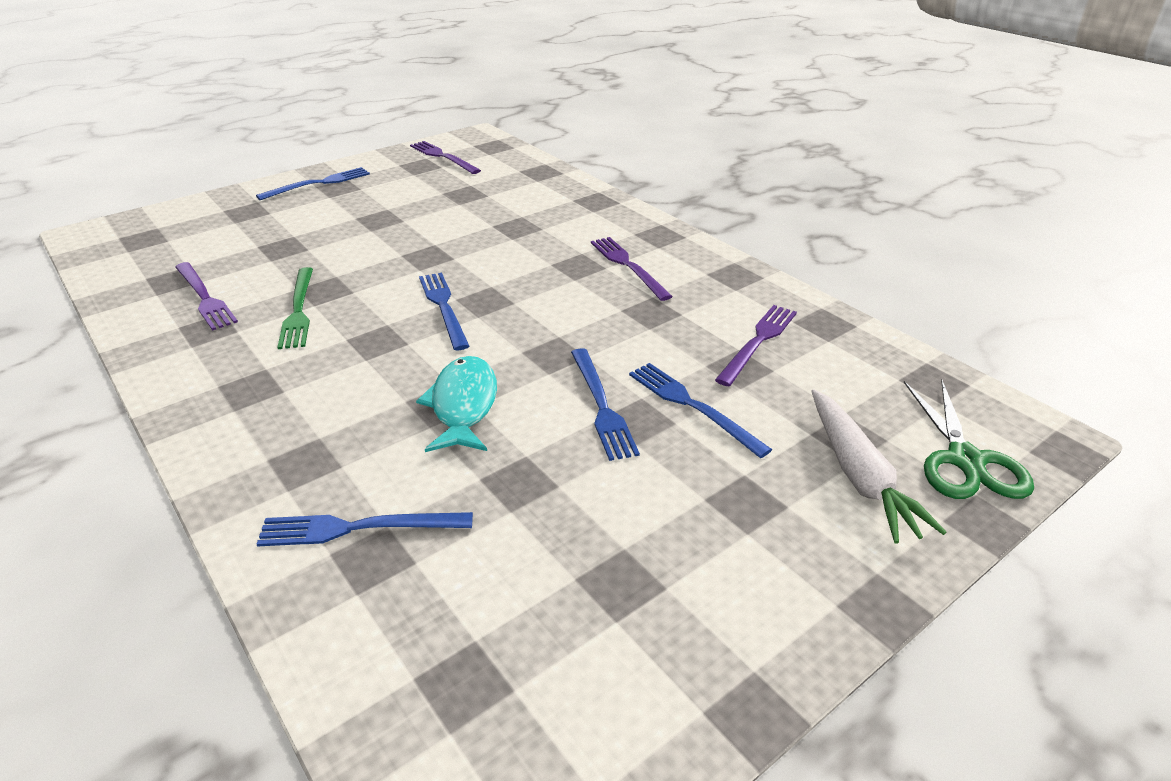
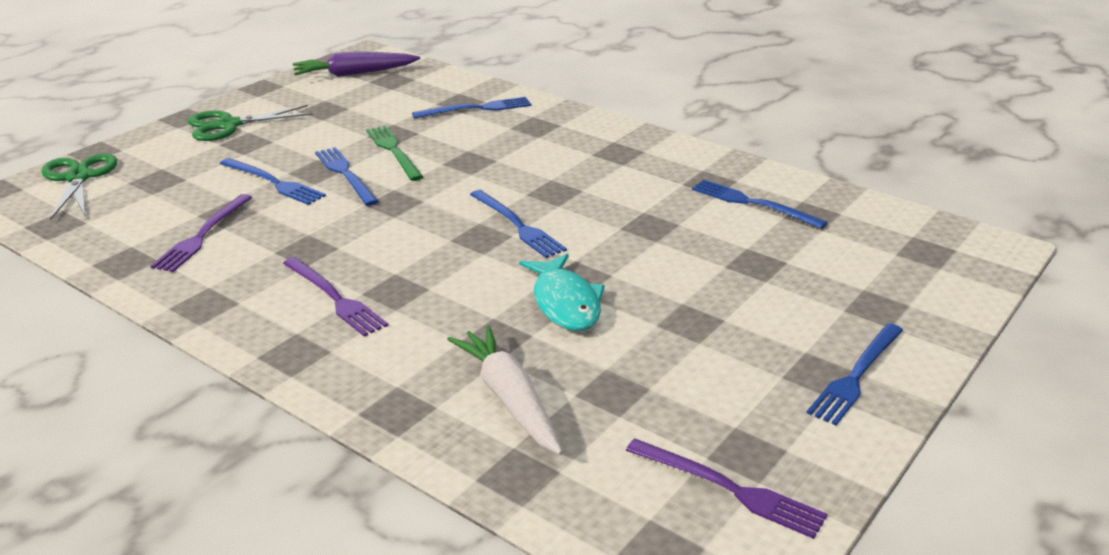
camera: 165 degrees right, 5 degrees down
(204, 297) = (753, 203): purple fork -> blue fork
(298, 310) = (651, 205): green fork -> green fork (393, 151)
(463, 405) = (451, 162): turquoise fish -> turquoise fish (565, 303)
(538, 739) = (354, 74): none -> purple carrot
(787, 560) = (228, 125): none -> green scissors
(859, 475) = (163, 162): white carrot -> white carrot (509, 398)

